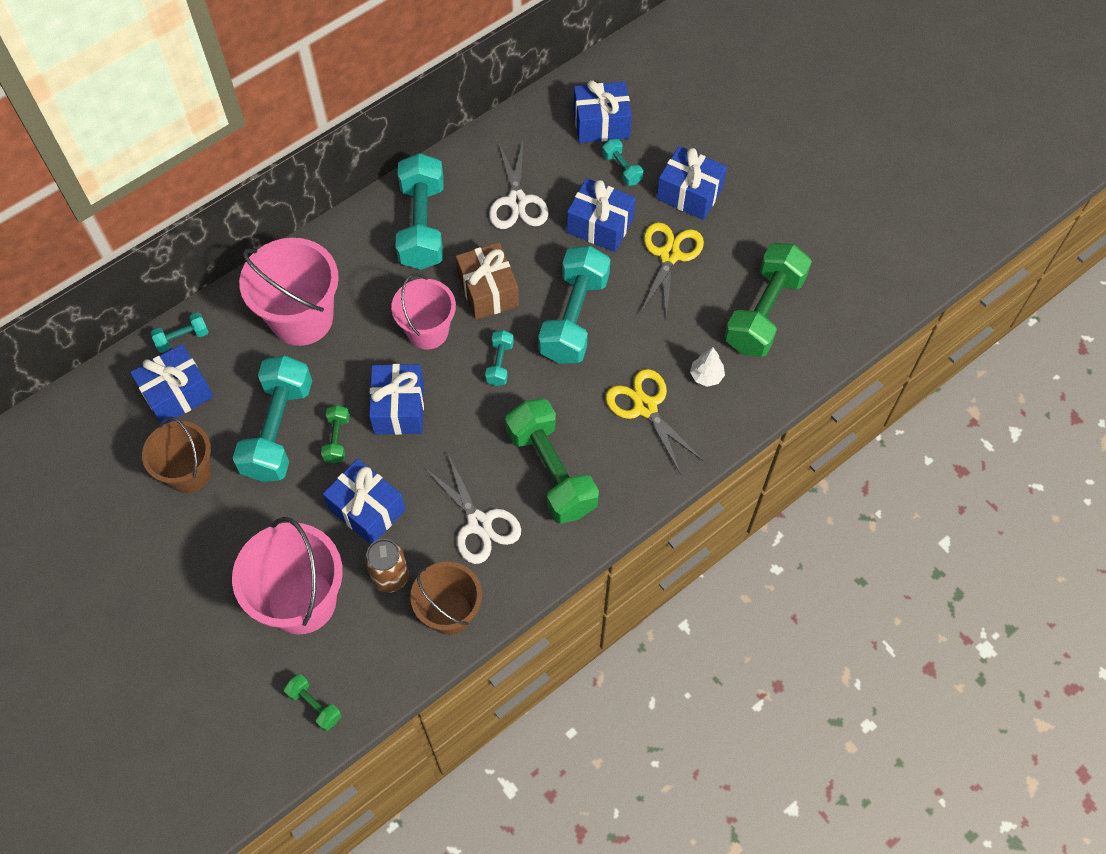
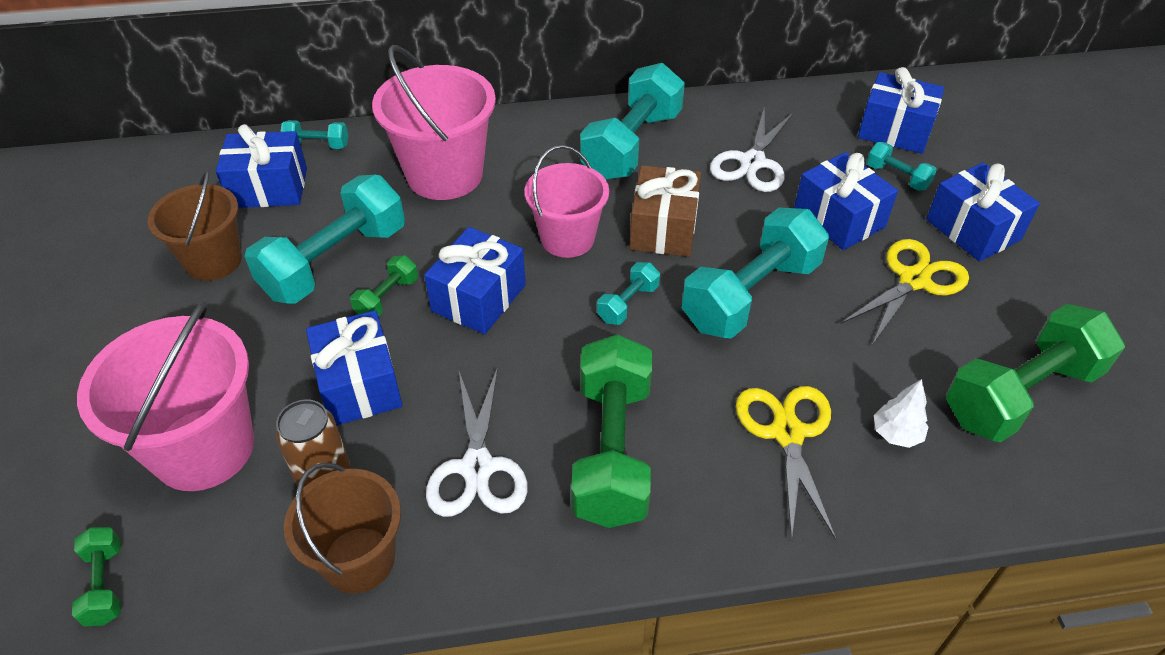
camera: 30 degrees right, 15 degrees down
(622, 169) = (897, 177): turquoise dumbbell -> turquoise dumbbell turned 45 degrees counterclockwise

